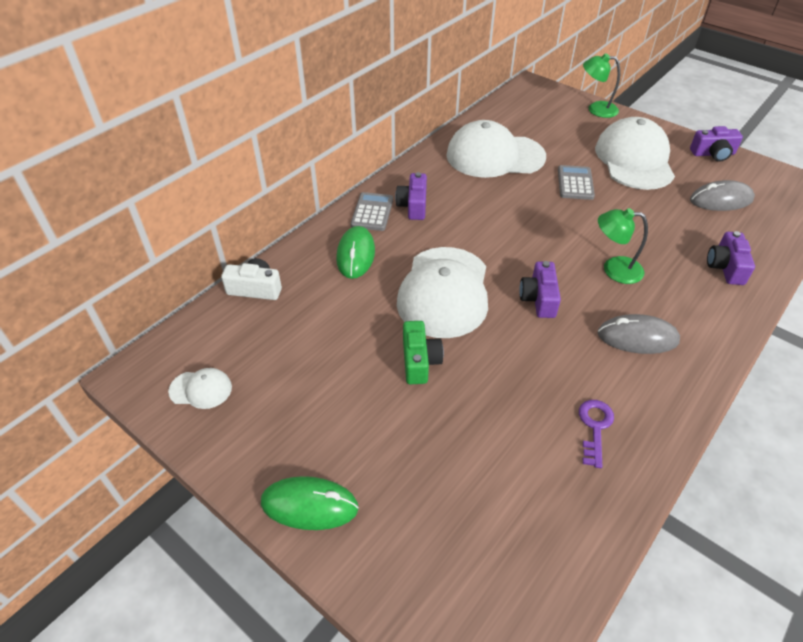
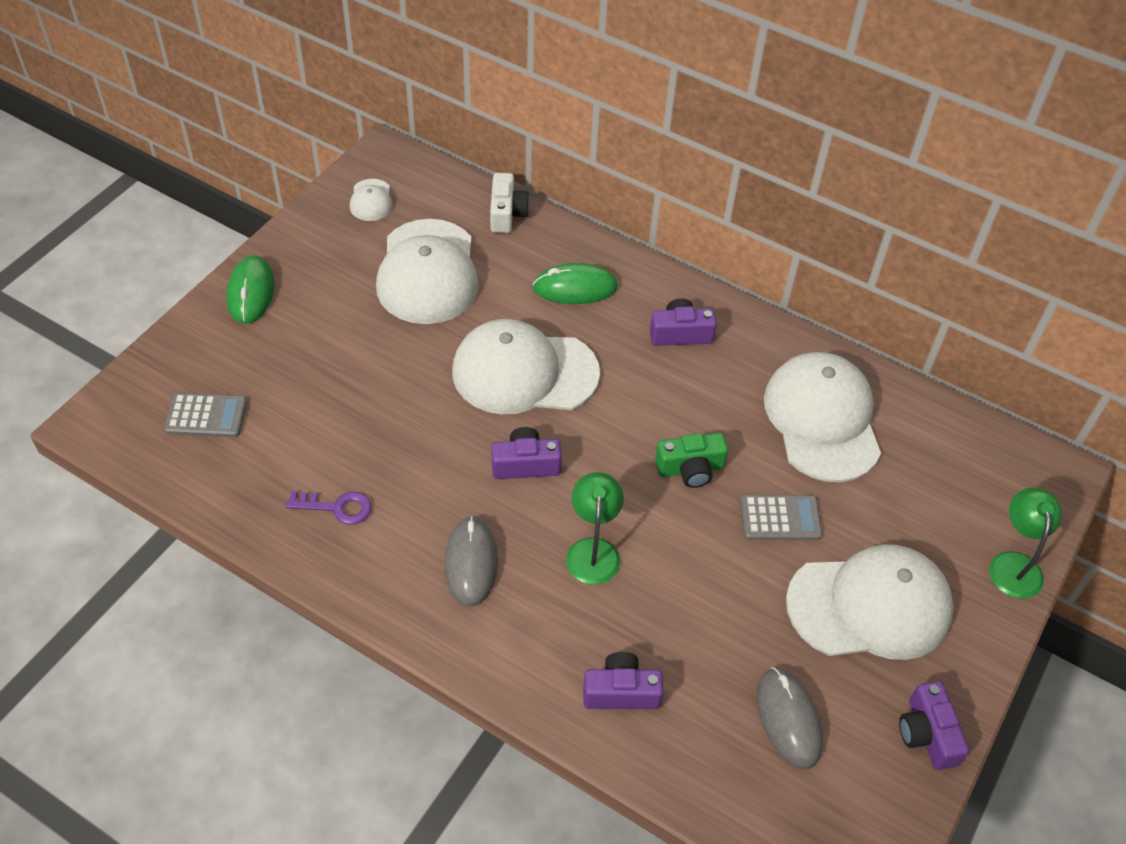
camera: 80 degrees right, 5 degrees up
(315, 348) = (428, 272): none -> white cap
(372, 212) = (657, 295): grey calculator -> grey calculator (206, 416)
(419, 361) = (417, 356): green camera -> green camera (690, 469)

